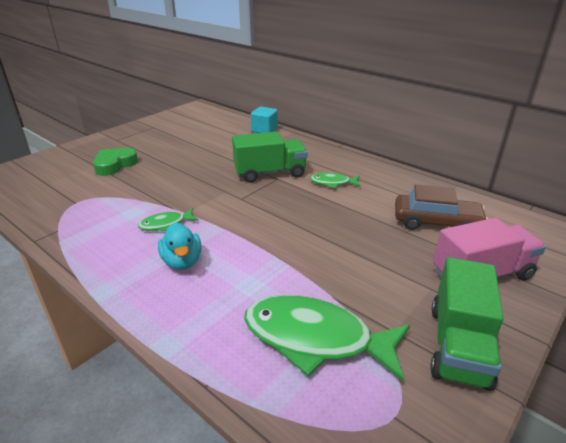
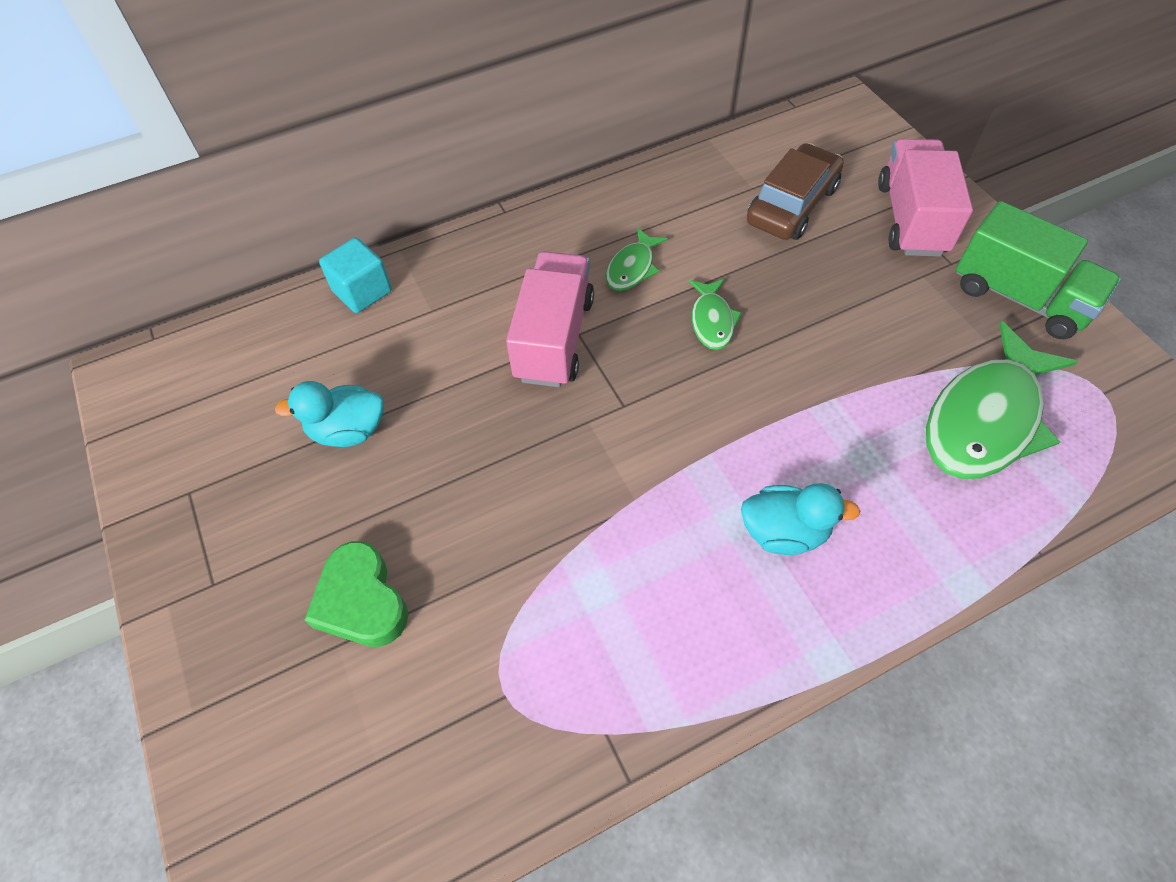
camera: 65 degrees left, 25 degrees up
(166, 224) = (663, 537): green fish -> green fish (712, 321)
(192, 144) = (348, 430): none -> turquoise duck
(270, 173) = (554, 338): green truck -> pink truck

